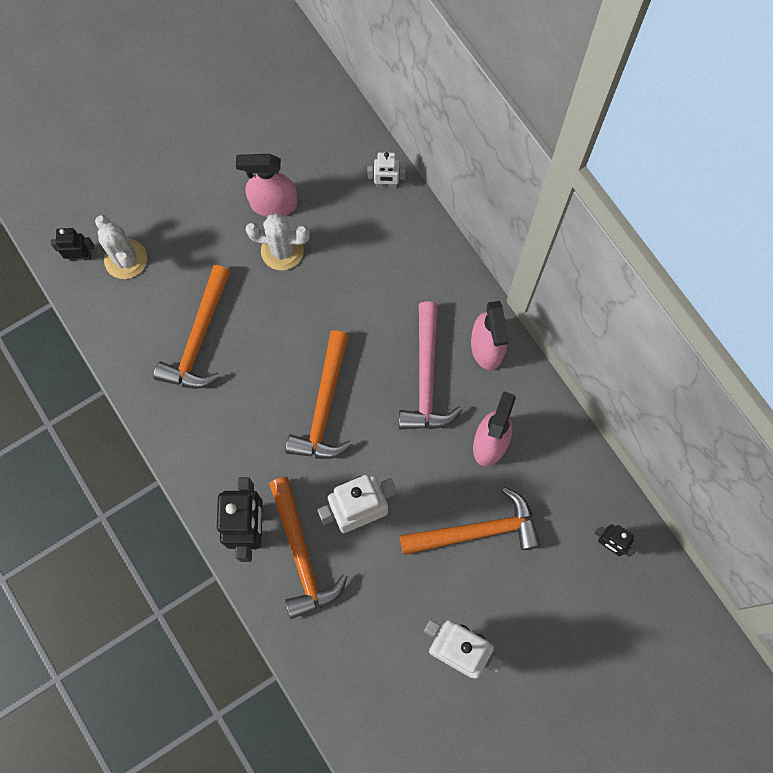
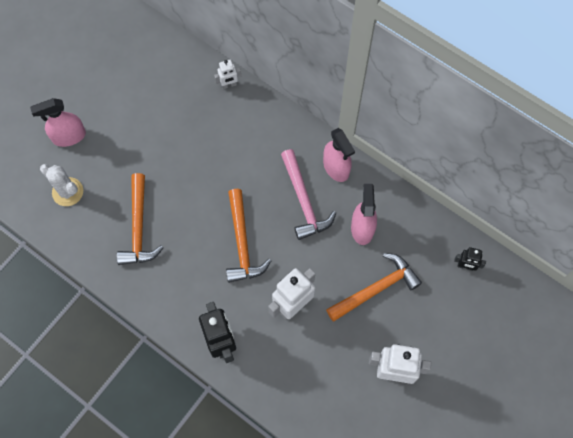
camera: 20 degrees left, 5 degrees down
(80, 256) = (35, 200): black robot -> none
(273, 204) = (157, 122): pink spray bottle -> pink spray bottle (69, 136)
(282, 250) = (174, 150): white cactus -> none
(302, 555) = (264, 347): orange hammer -> none

